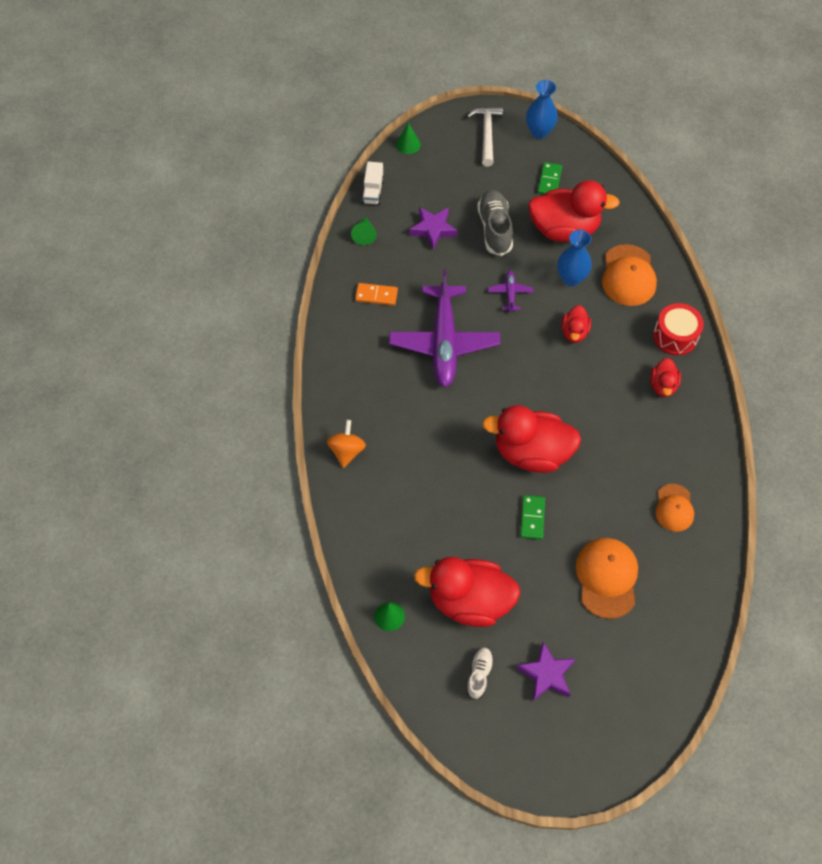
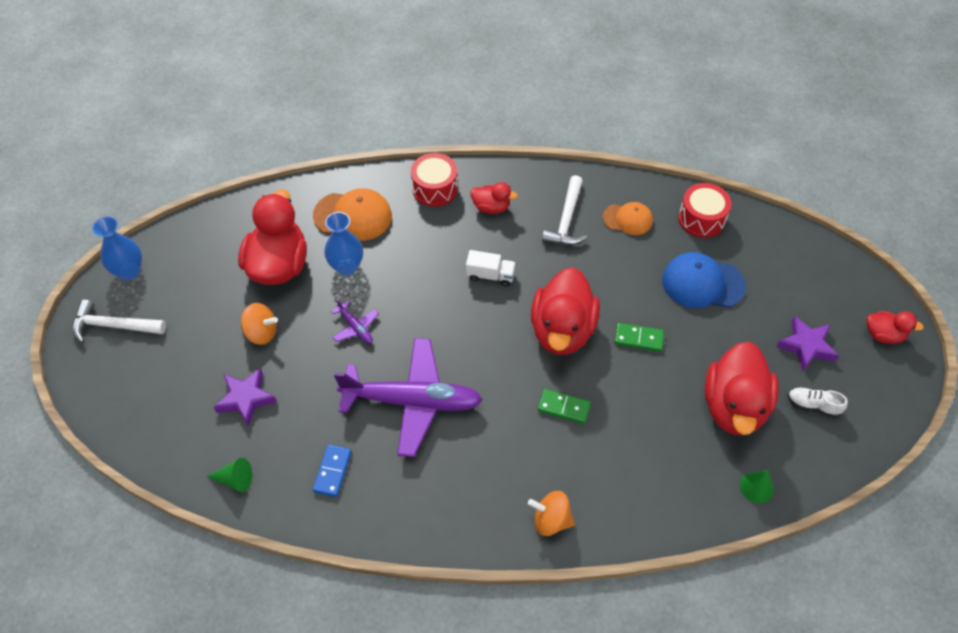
camera: 85 degrees left, 5 degrees down
(373, 191) = (167, 464): white truck -> white truck (490, 275)
(376, 295) = (332, 471): orange domino -> blue domino
(408, 144) = (101, 416): green cone -> none
(495, 229) = (261, 333): grey shoe -> orange spinning top
(510, 293) = (355, 327): purple plane -> purple plane turned 135 degrees counterclockwise
(549, 180) = (205, 270): green domino -> green domino (564, 407)
(574, 332) = (417, 273): red duck -> red duck (883, 335)
(607, 578) = (702, 283): orange cap -> blue cap
(660, 451) = (566, 220): none -> white hammer
(690, 579) = (701, 219): none -> red drum

